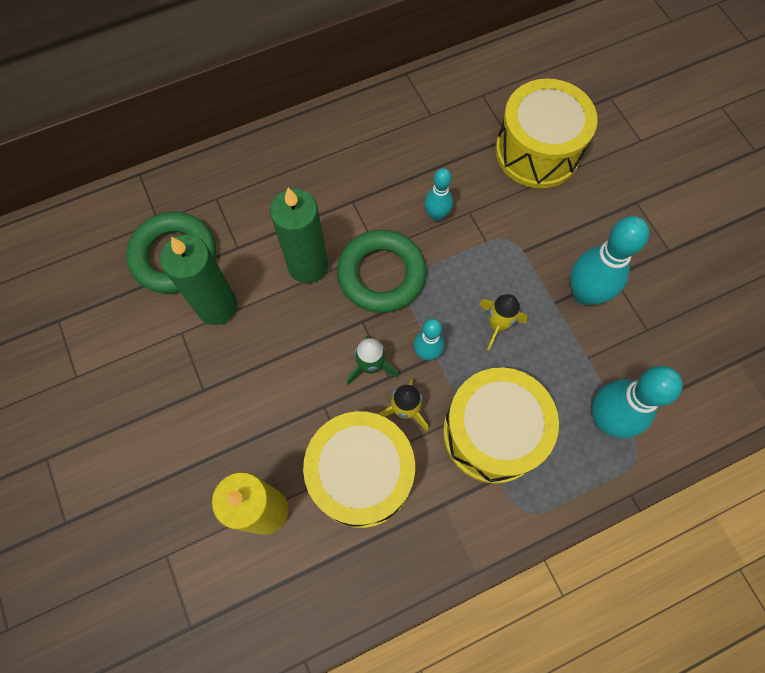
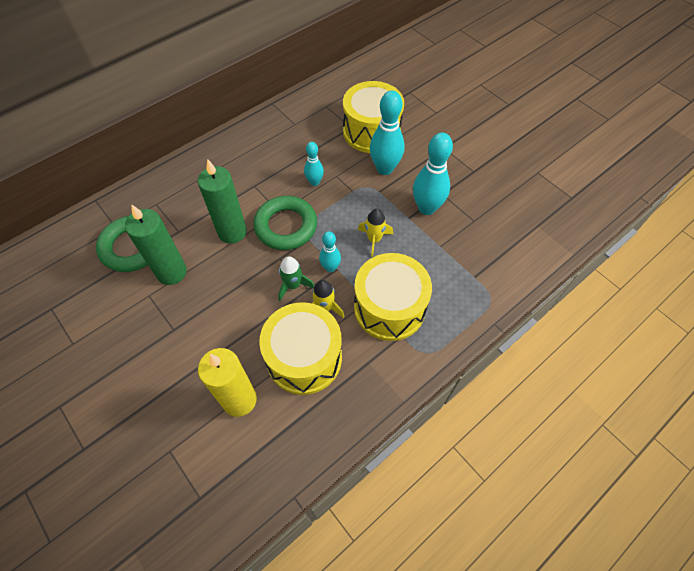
camera: 15 degrees left, 10 degrees down
(606, 419) = (463, 280): turquoise bowling pin -> turquoise bowling pin (385, 168)

